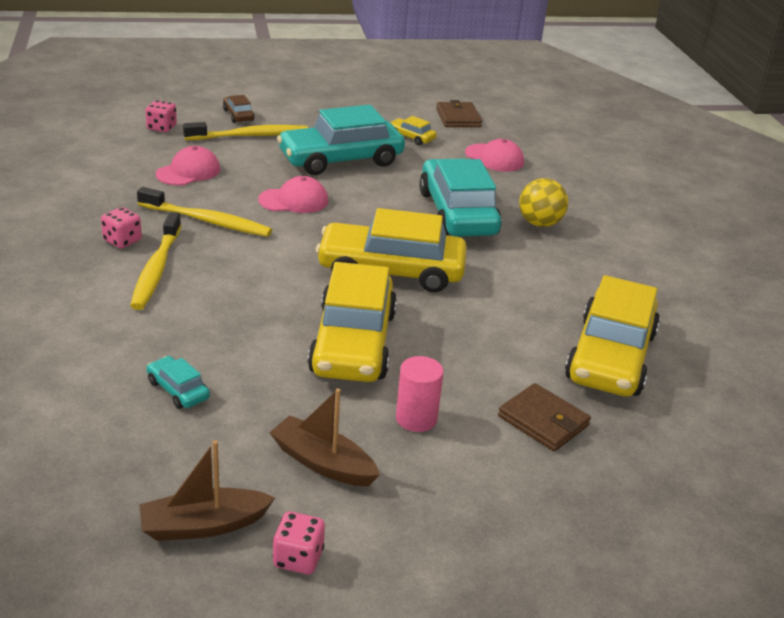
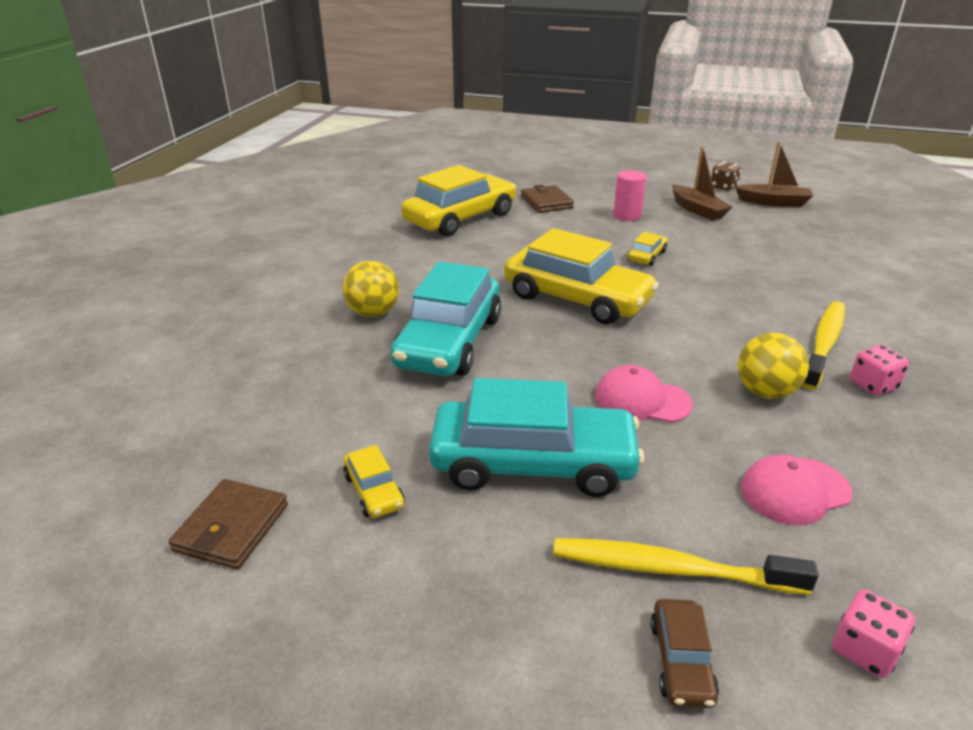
camera: 150 degrees left, 0 degrees up
(178, 390) = (792, 254): turquoise car -> none
(207, 221) = (765, 392): yellow toothbrush -> yellow ball
(298, 558) = (723, 187): pink dice -> brown dice
(353, 343) = (647, 256): yellow car -> yellow car, size x0.42
(494, 158) = (298, 414): pink cap -> none

